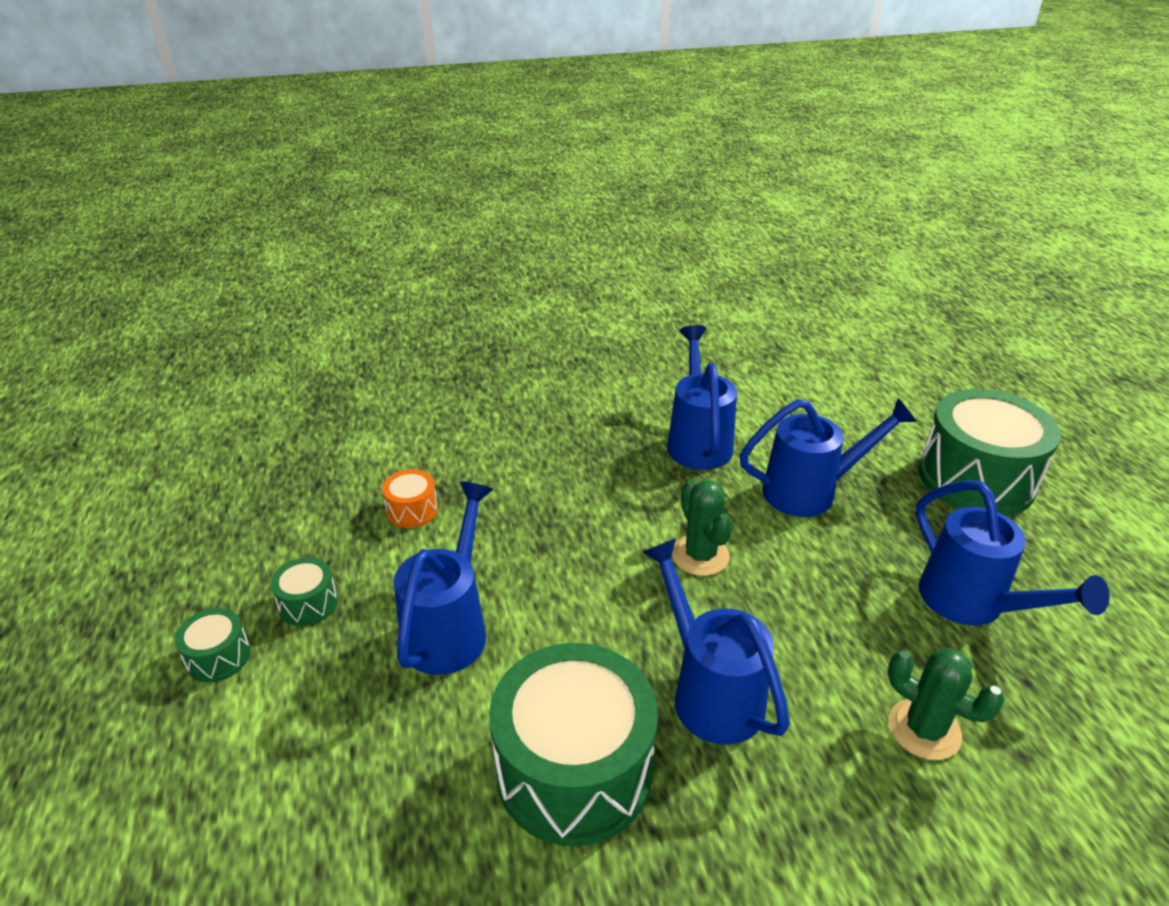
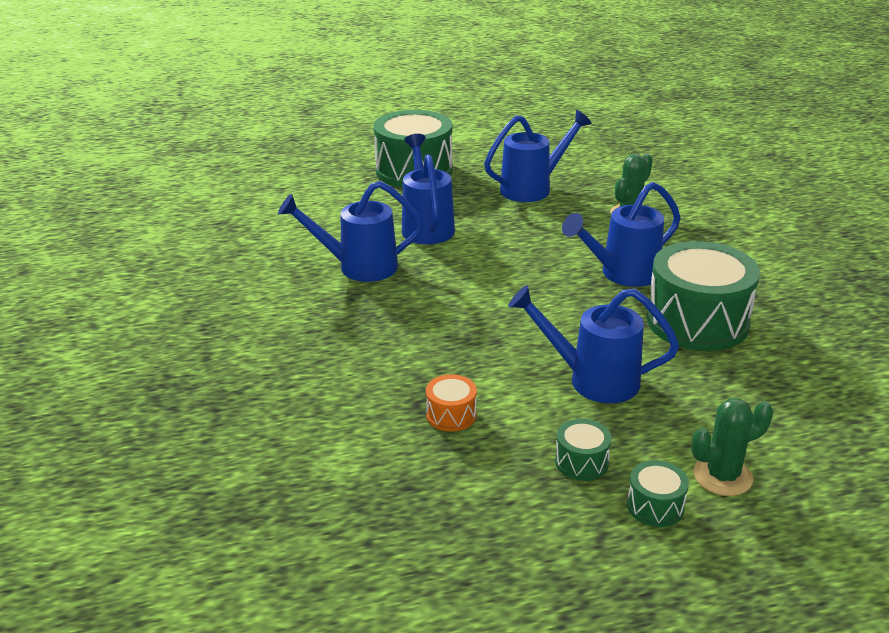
camera: 90 degrees left, 5 degrees down
(700, 555) = (499, 272): green cactus -> green cactus (722, 476)

